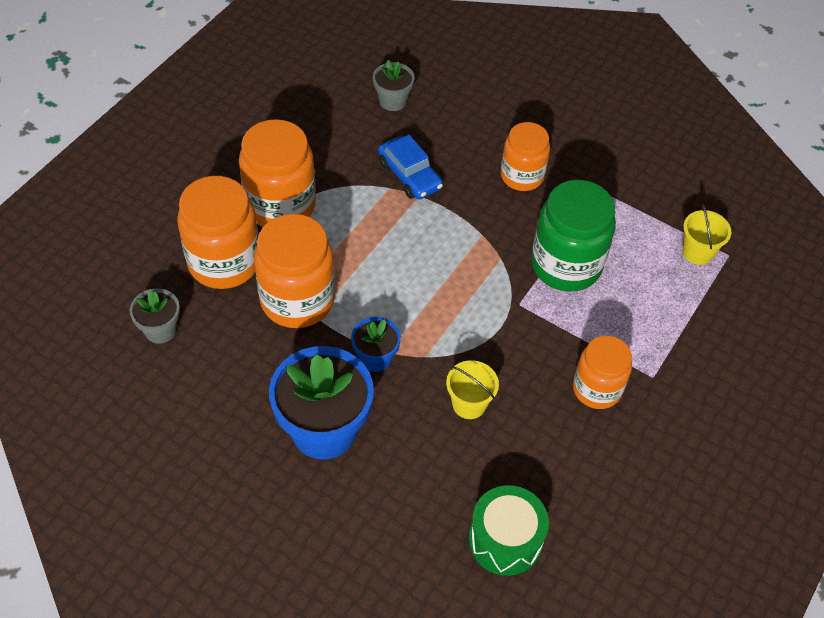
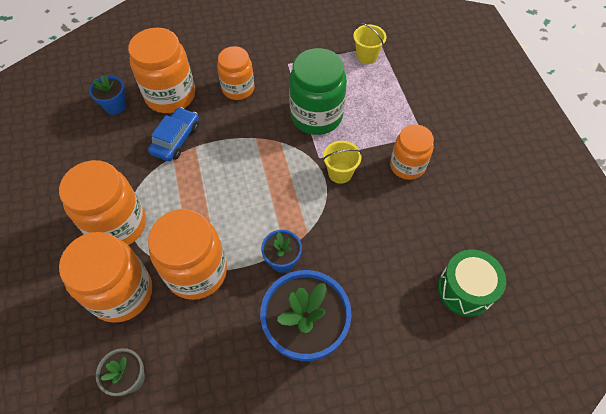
camera: 45 degrees left, 5 degrees up
(392, 101) = (115, 106): grey flower pot -> blue flower pot
(410, 175) = (176, 139): blue car -> blue car turned 75 degrees counterclockwise
(451, 131) = (170, 95): none -> orange jar
(469, 404) = (360, 235): yellow bucket -> yellow bucket (340, 173)

